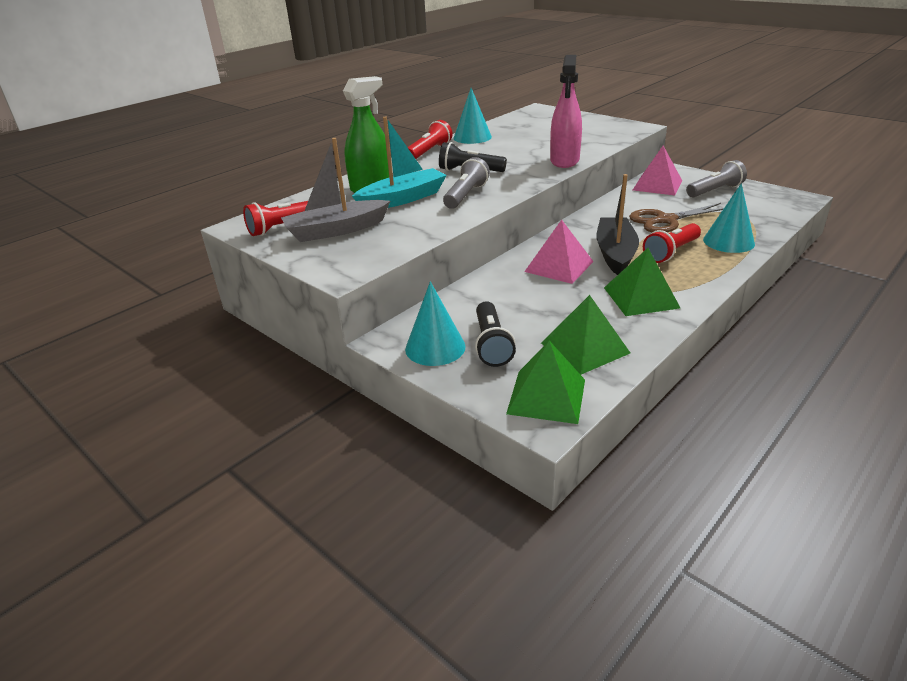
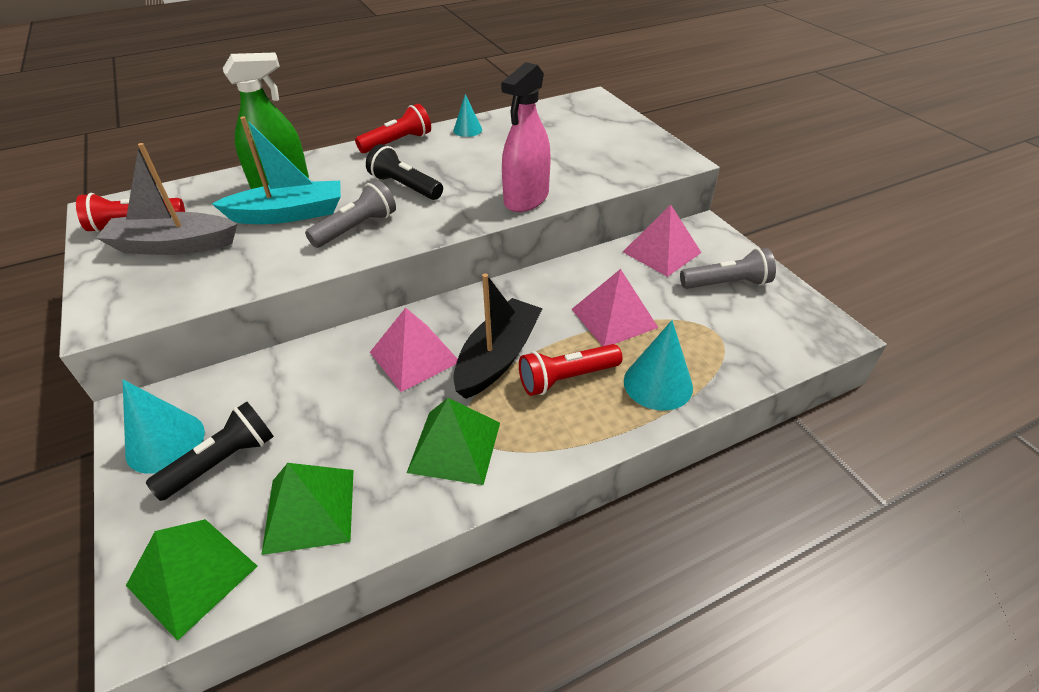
camera: 20 degrees right, 10 degrees up
(472, 137) = (467, 130): turquoise cone -> turquoise cone, size x0.60
(492, 344) = (222, 461): black flashlight -> black flashlight turned 150 degrees counterclockwise
(666, 220) = (614, 318): brown scissors -> pink pyramid

